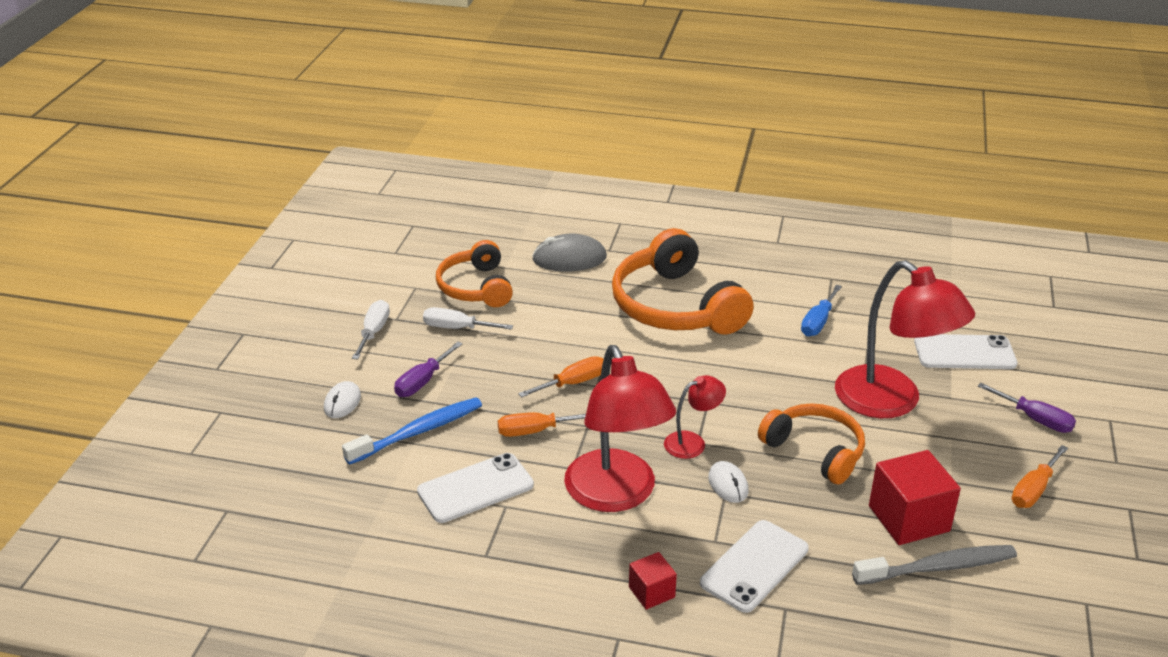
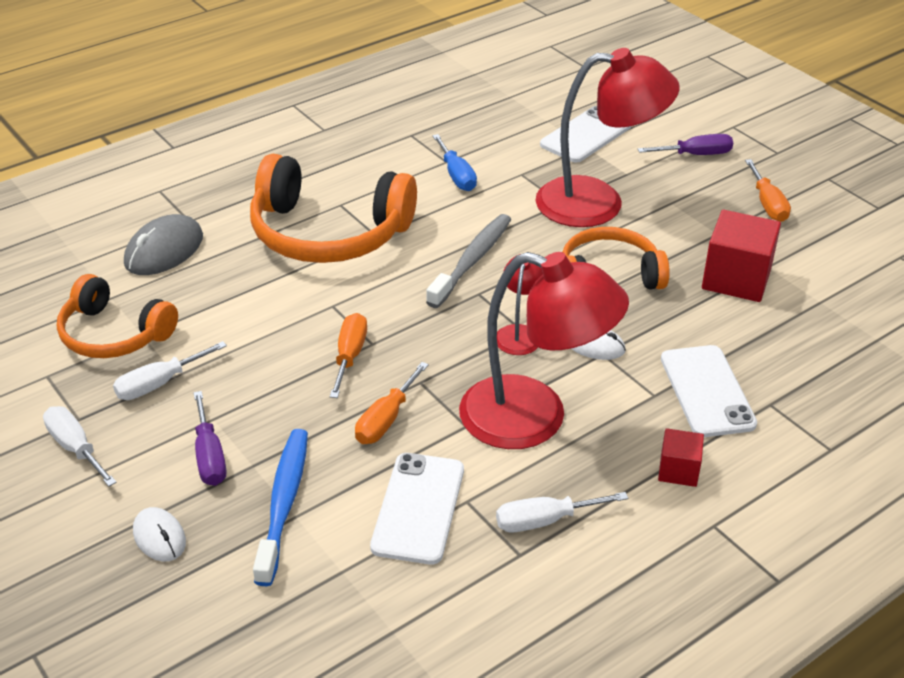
camera: 50 degrees left, 5 degrees up
(527, 551) = (545, 521): none -> white screwdriver
(938, 567) = (802, 299): grey toothbrush -> grey toothbrush (472, 261)

